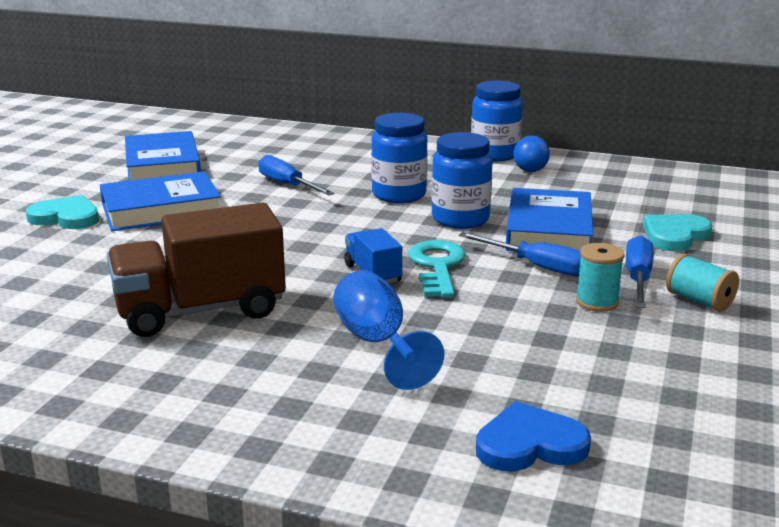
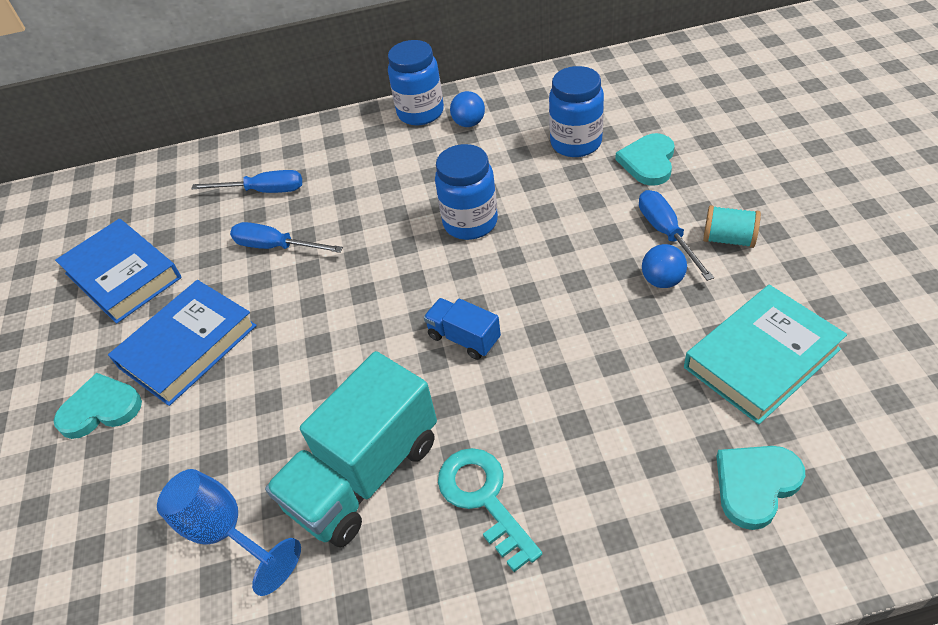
camera: 25 degrees left, 25 degrees up
(200, 311) = (364, 474): brown truck -> turquoise truck
(377, 344) = (548, 430): blue goblet -> blue goblet (224, 531)
(399, 195) = (389, 212): blue jar -> blue jar (576, 143)
(437, 266) = (506, 299): turquoise key -> turquoise key (483, 498)
(530, 444) = (755, 485): blue heart -> turquoise heart
(537, 266) = (582, 257): blue screwdriver -> blue screwdriver (263, 191)
(548, 230) = (552, 203): blue book -> none
(597, 302) = (662, 280): turquoise spool -> blue ball
(638, 377) = (761, 358): none -> turquoise book

